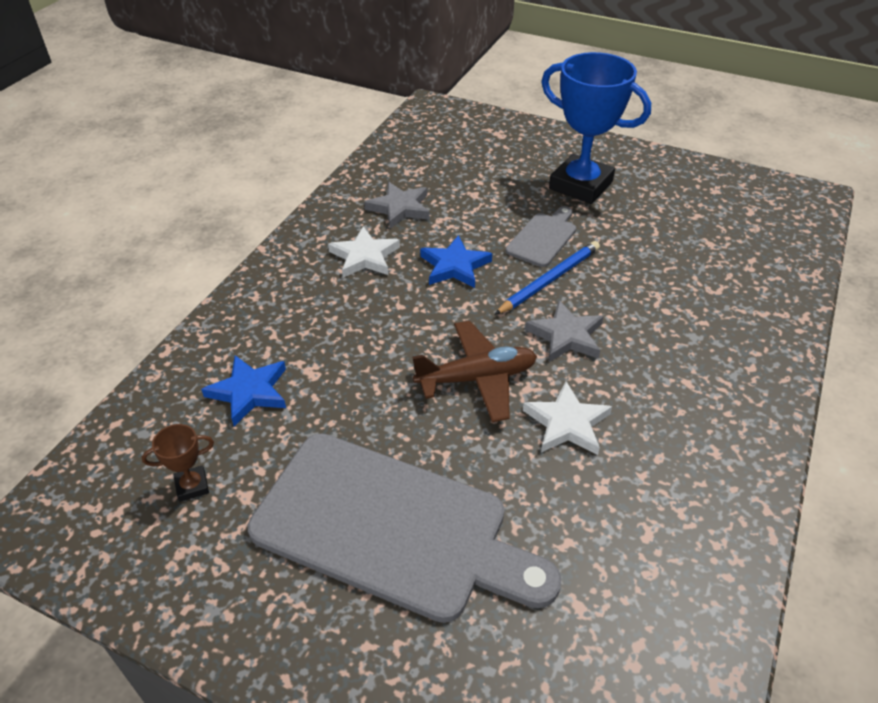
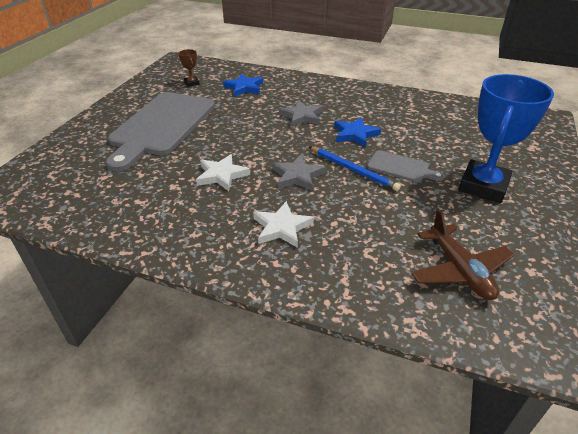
camera: 85 degrees right, 5 degrees down
(364, 257) = (353, 106): white star -> white star (281, 227)
(400, 208) = (407, 113): grey star -> grey star (302, 116)
(476, 378) = (256, 145): brown plane -> brown plane (459, 270)

